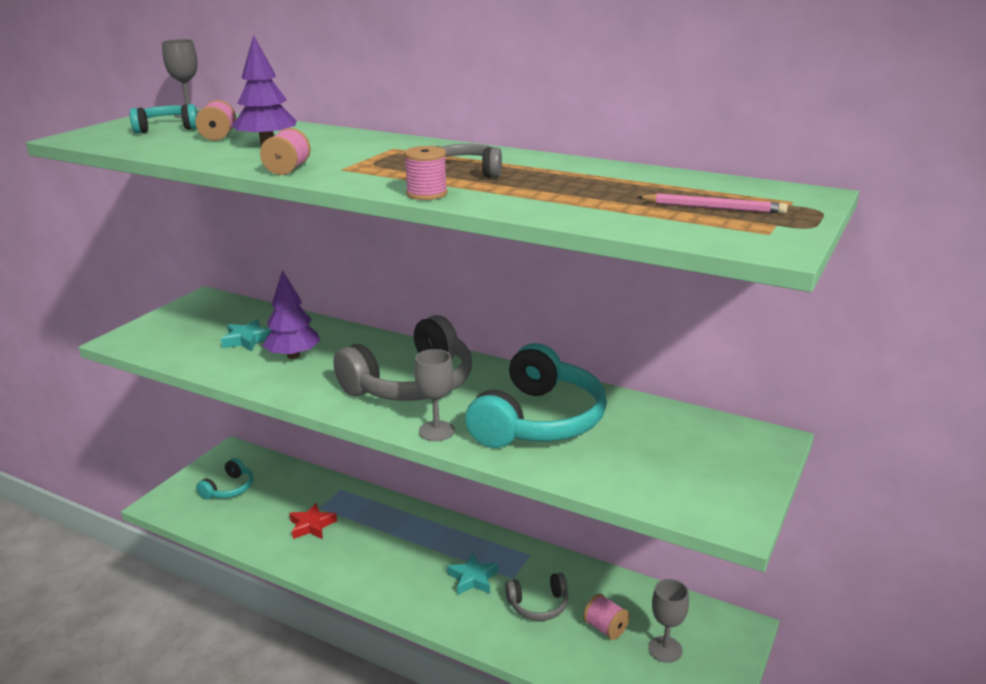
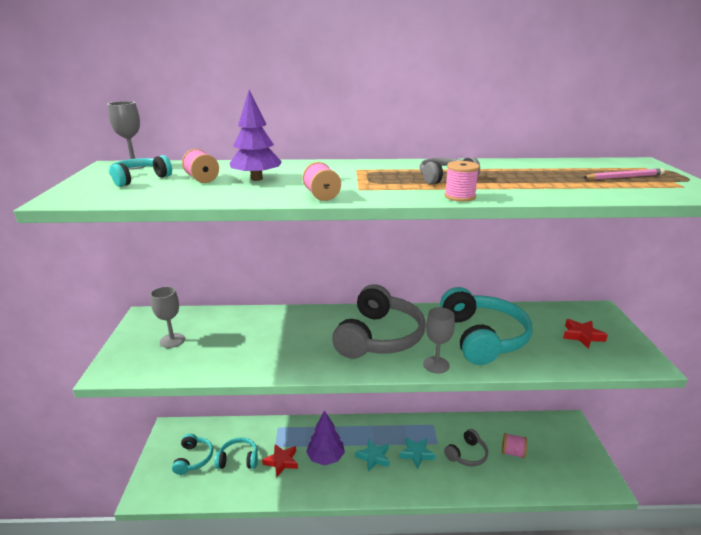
camera: 30 degrees left, 0 degrees up
(247, 340) = (222, 339): turquoise star -> turquoise star (373, 457)
(271, 506) = (238, 459): none -> turquoise headphones
(293, 356) = (273, 341): purple tree -> purple tree (325, 457)
(665, 649) = (551, 451): grey goblet -> grey goblet (172, 340)
(684, 460) = (582, 336): none -> red star

